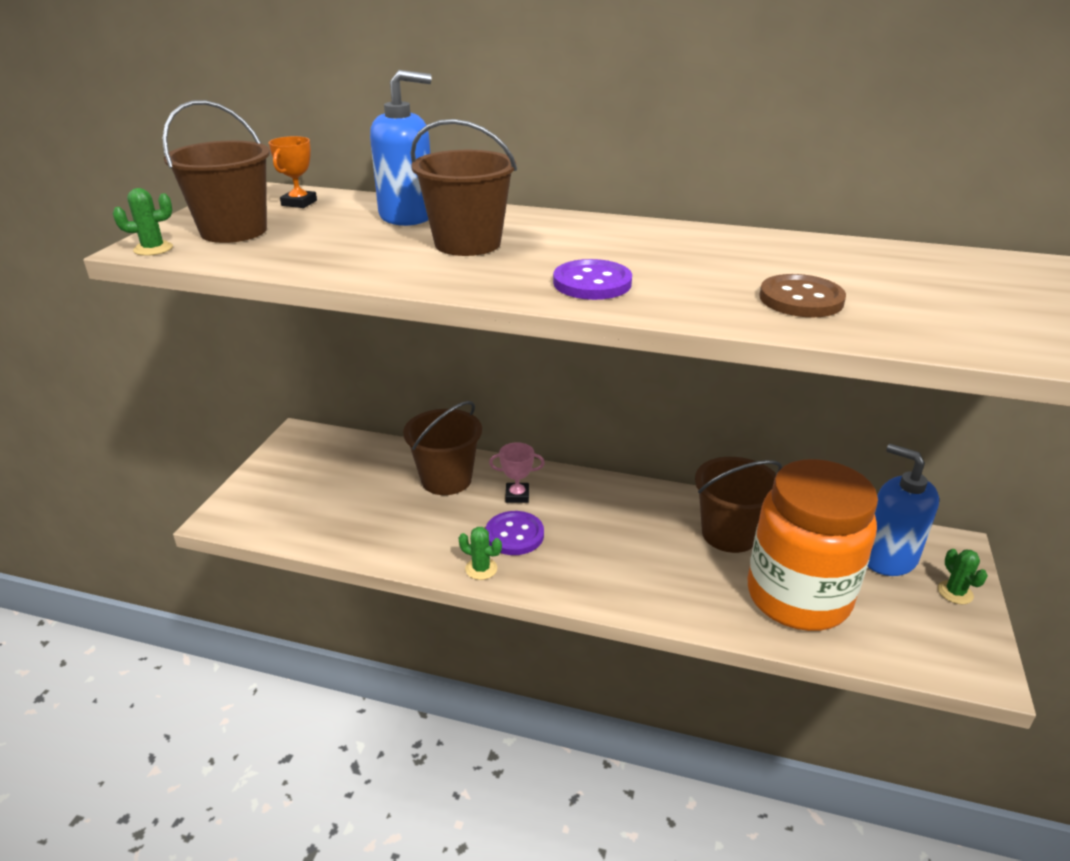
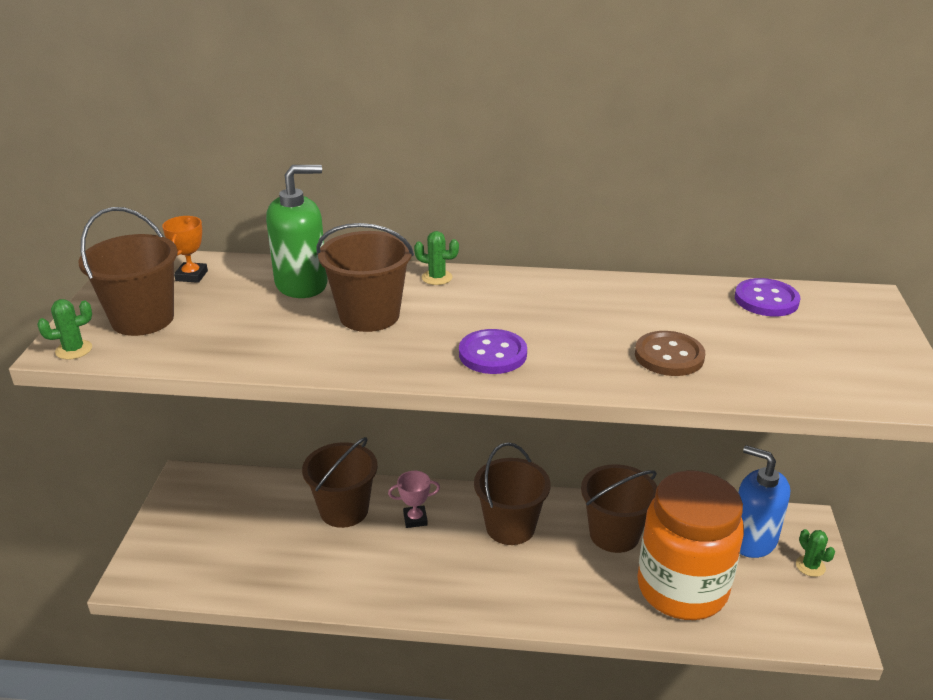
camera: 10 degrees left, 0 degrees up
(407, 216) = (302, 284): blue soap dispenser -> green soap dispenser
(481, 569) = (398, 599): green cactus -> green cactus (437, 277)
(514, 535) = (421, 560): purple button -> purple button (766, 300)
(616, 514) = (510, 527): none -> brown bucket

